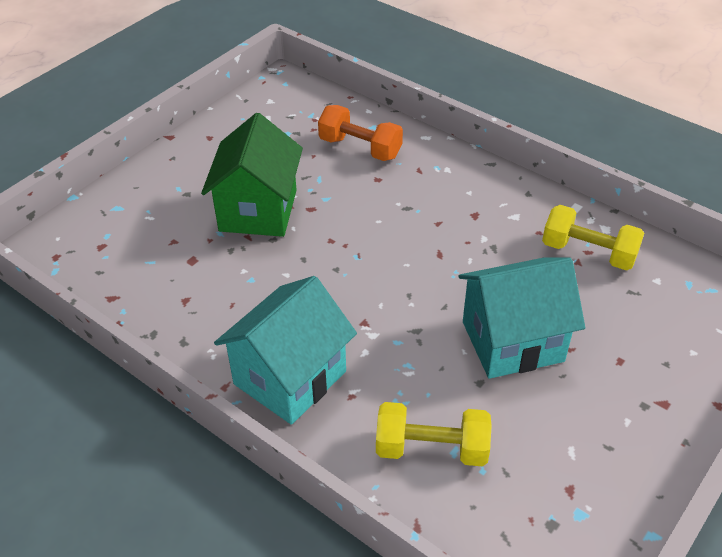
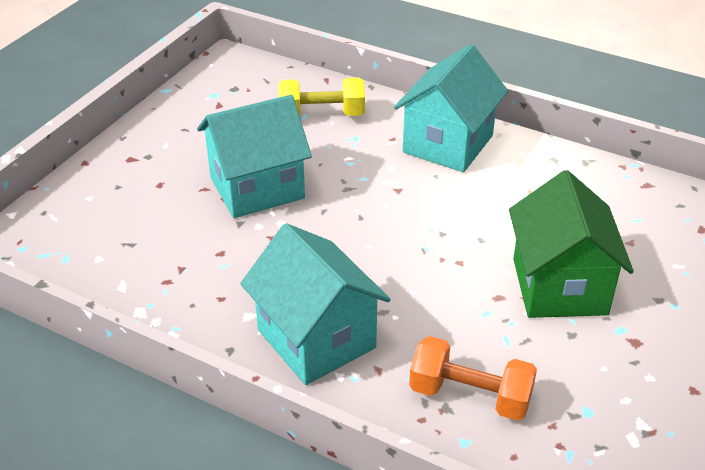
camera: 170 degrees right, 5 degrees down
(462, 193) = (316, 339): none -> turquoise house
(588, 253) = (167, 279): yellow dumbbell -> none

